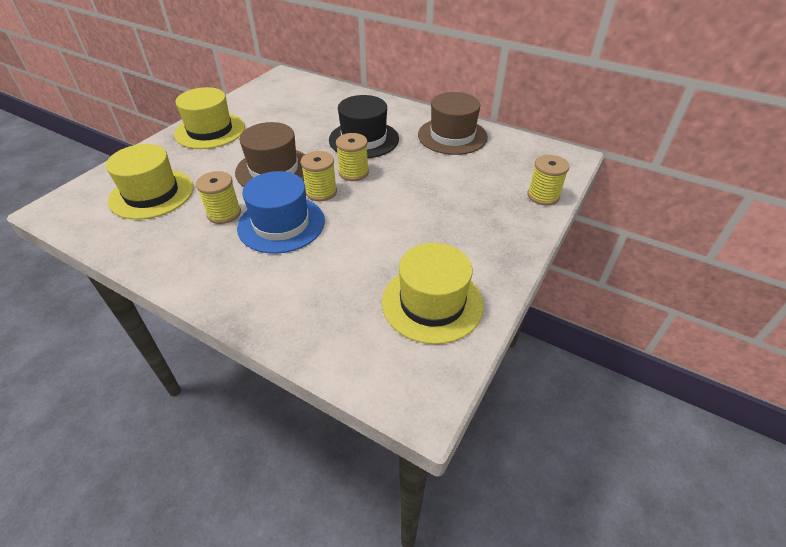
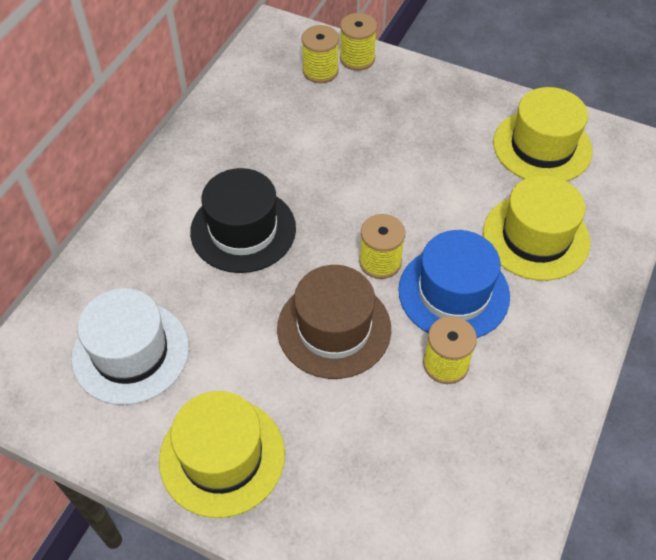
camera: 95 degrees left, 10 degrees up
(152, 194) = (418, 479): yellow hat -> yellow hat (536, 237)
(287, 106) = (130, 352): none -> white hat
(353, 172) = (331, 232): yellow spool -> yellow spool (320, 71)
(452, 136) = (230, 133): brown hat -> none

